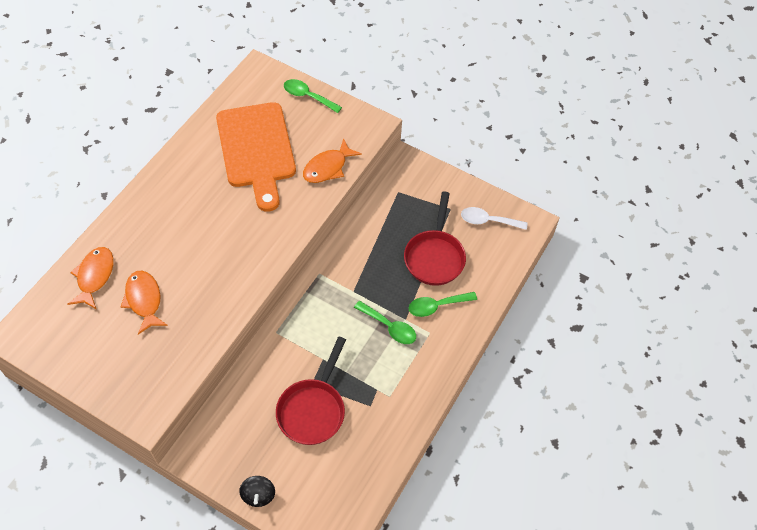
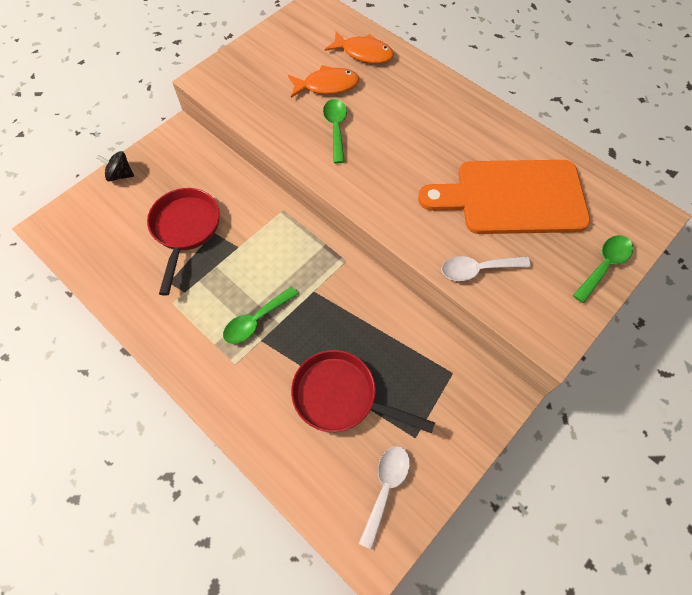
camera: 105 degrees right, 5 degrees up
(313, 409) = (185, 229): red pan -> red pan turned 60 degrees clockwise
(328, 167) = (478, 269): orange fish -> white spoon
(437, 306) = (268, 381): green spoon -> green spoon (336, 128)

